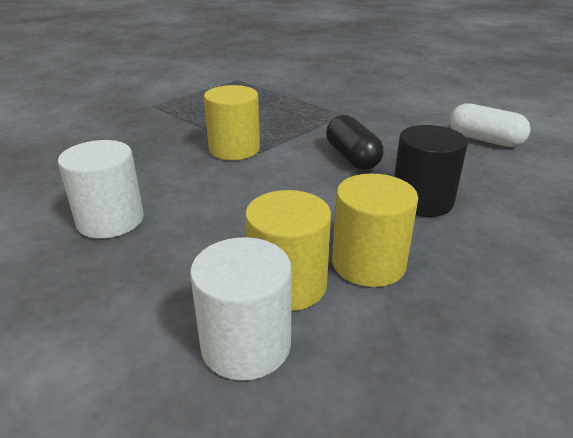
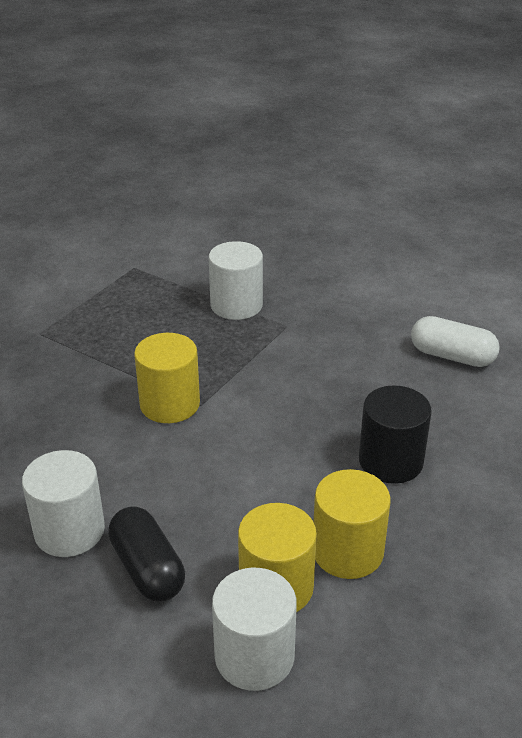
camera: 10 degrees left, 5 degrees up
(307, 101) = (236, 305): none -> white cylinder
(352, 157) = (308, 402): black capsule -> black capsule (147, 568)

